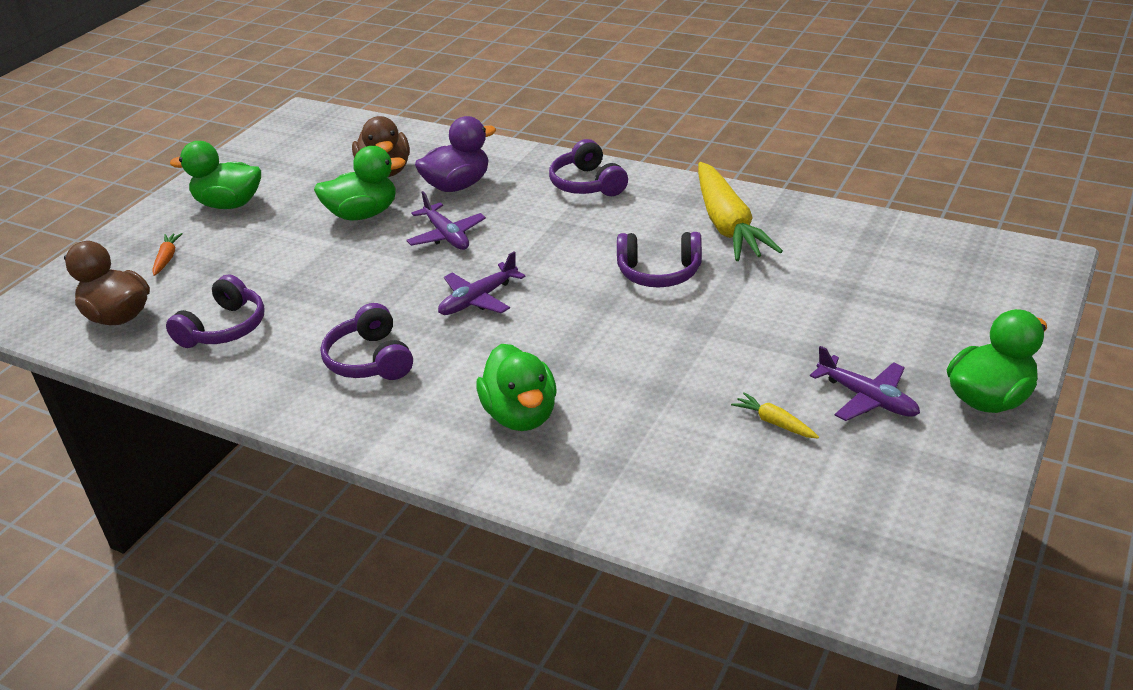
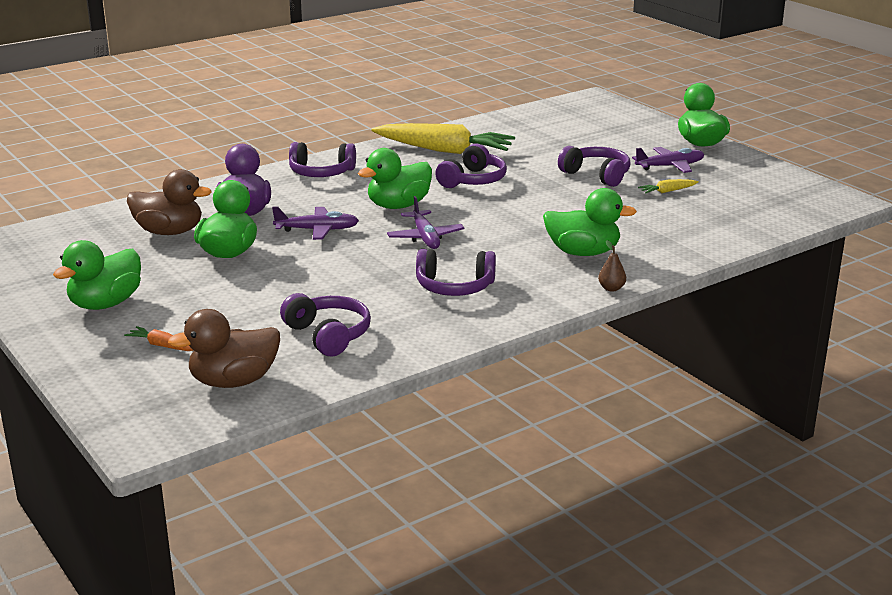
camera: 65 degrees left, 10 degrees down
(436, 468) = (611, 288): none -> brown pear
(545, 255) = (398, 206): none -> green duck
(769, 350) = (596, 175): none -> purple headphones

